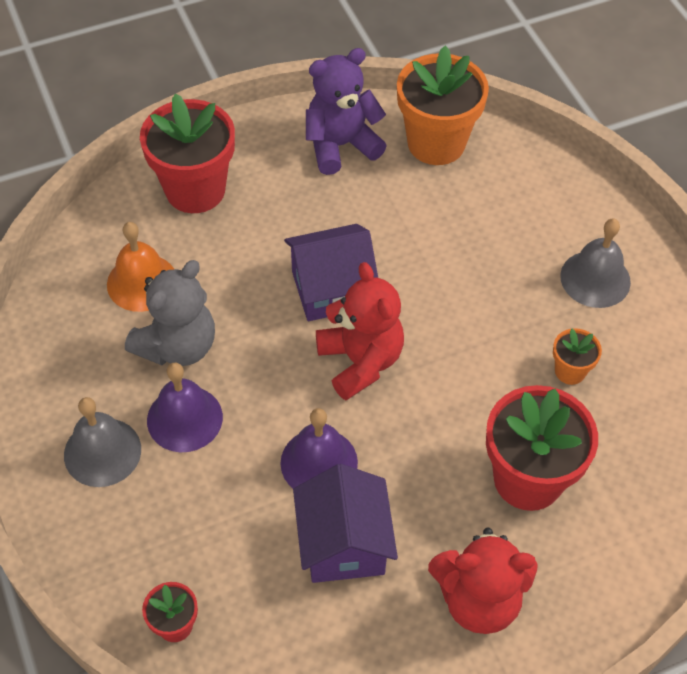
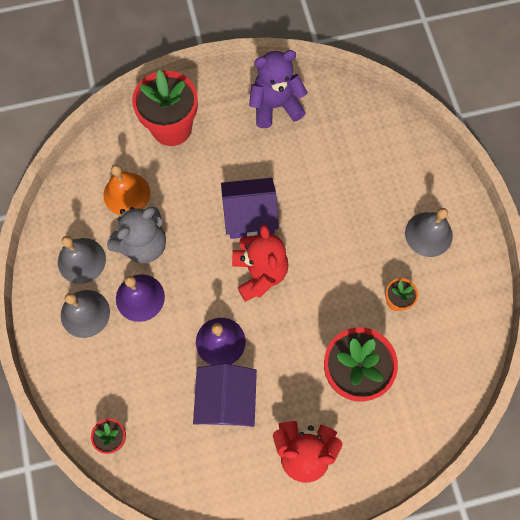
camera: 10 degrees right, 15 degrees up
(86, 380) = (81, 260): none -> grey bell
(436, 143) = (341, 112): orange flower pot -> none

